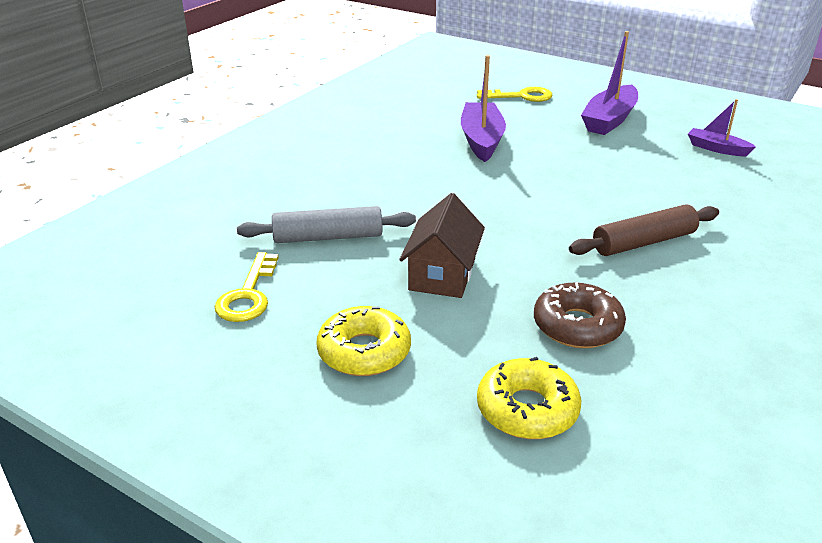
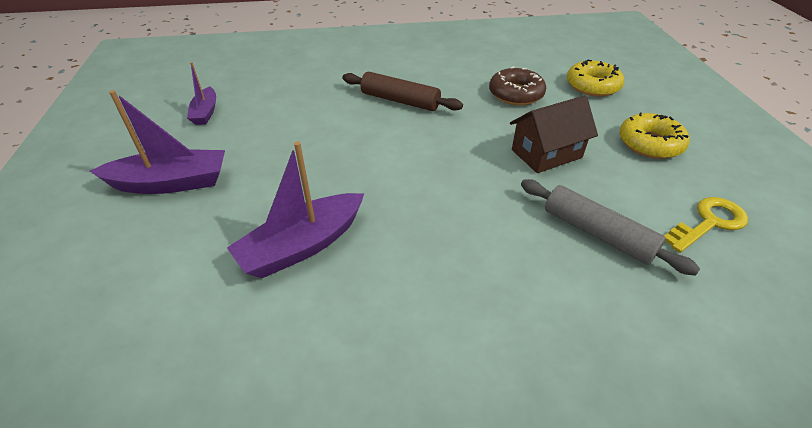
camera: 130 degrees left, 10 degrees up
(521, 96) = (123, 280): yellow key -> none

